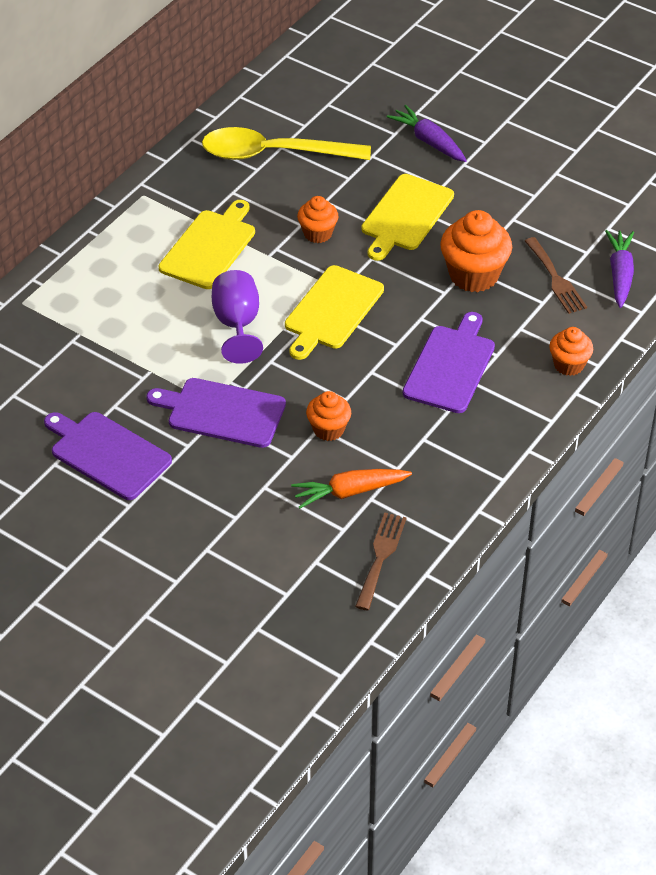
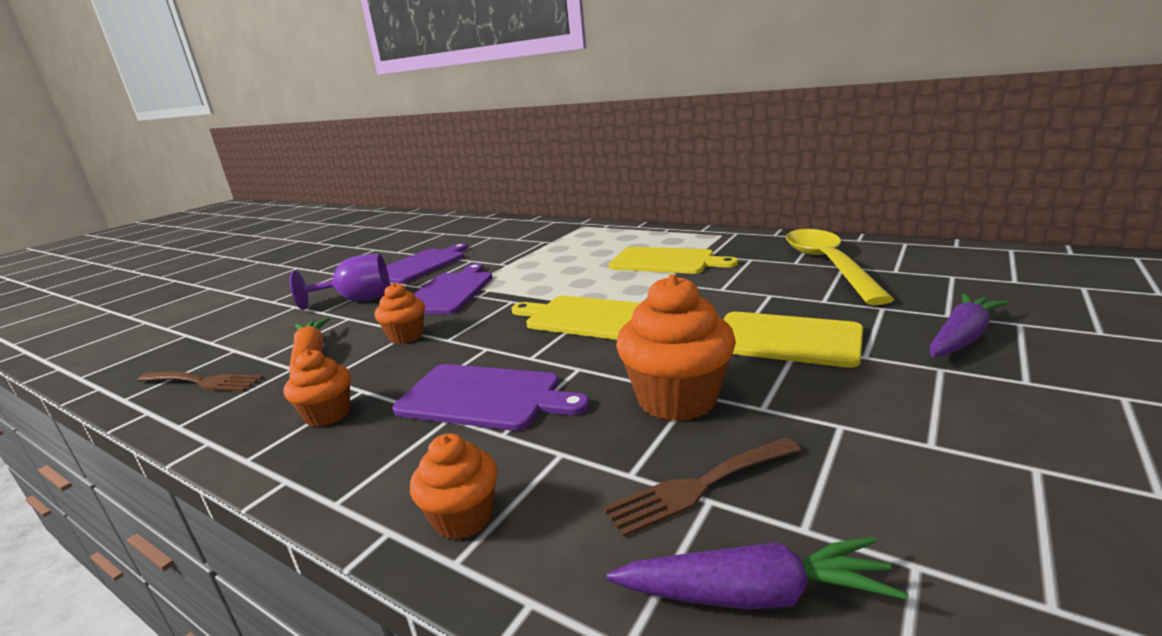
camera: 90 degrees right, 25 degrees down
(237, 324) = (562, 283): purple goblet -> purple goblet (357, 300)
(318, 233) = (711, 297): orange cupcake -> orange cupcake (328, 414)

